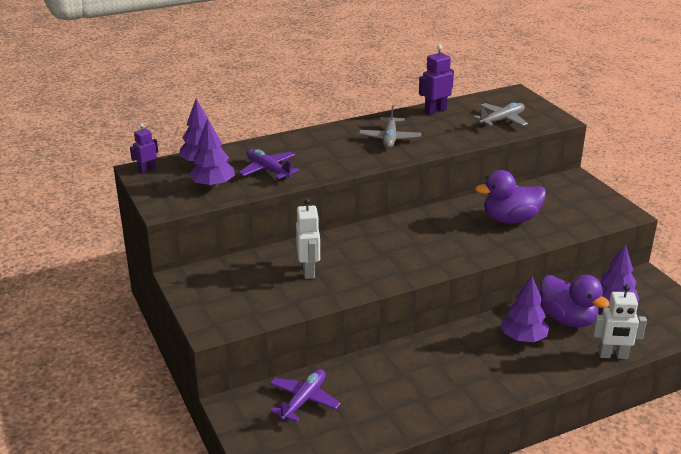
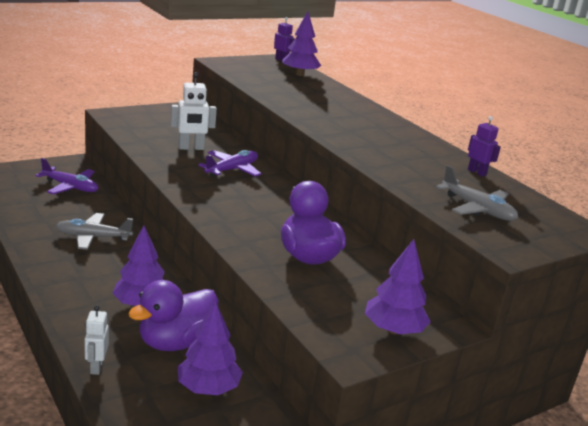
camera: 80 degrees right, 5 degrees down
(213, 185) = (260, 75): purple tree -> purple tree (393, 330)
(268, 170) = (293, 93): purple plane -> purple plane (232, 170)
(390, 139) = (383, 142): grey plane -> grey plane (93, 237)
(435, 111) = (477, 172): purple robot -> purple robot, size x0.65
(613, 355) = (96, 367): white robot -> white robot, size x0.65

